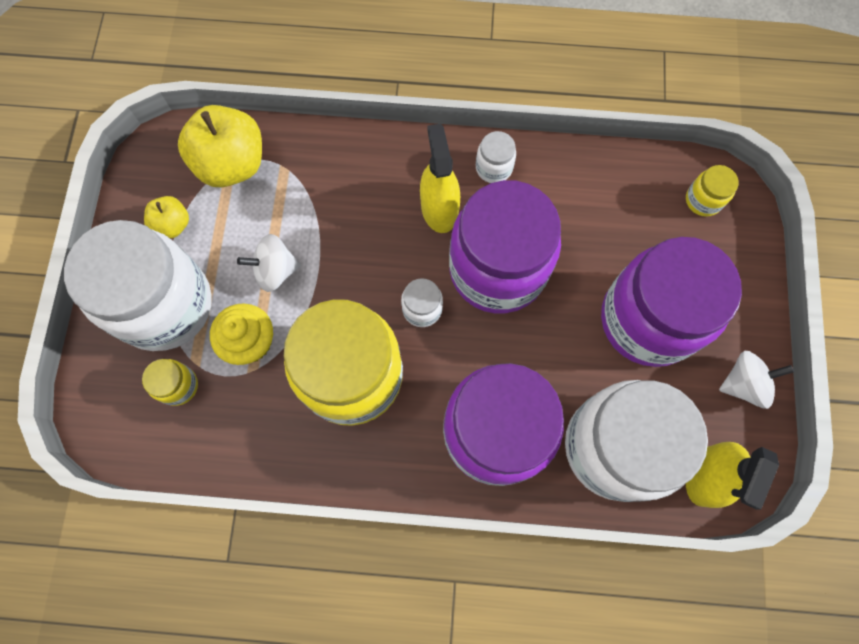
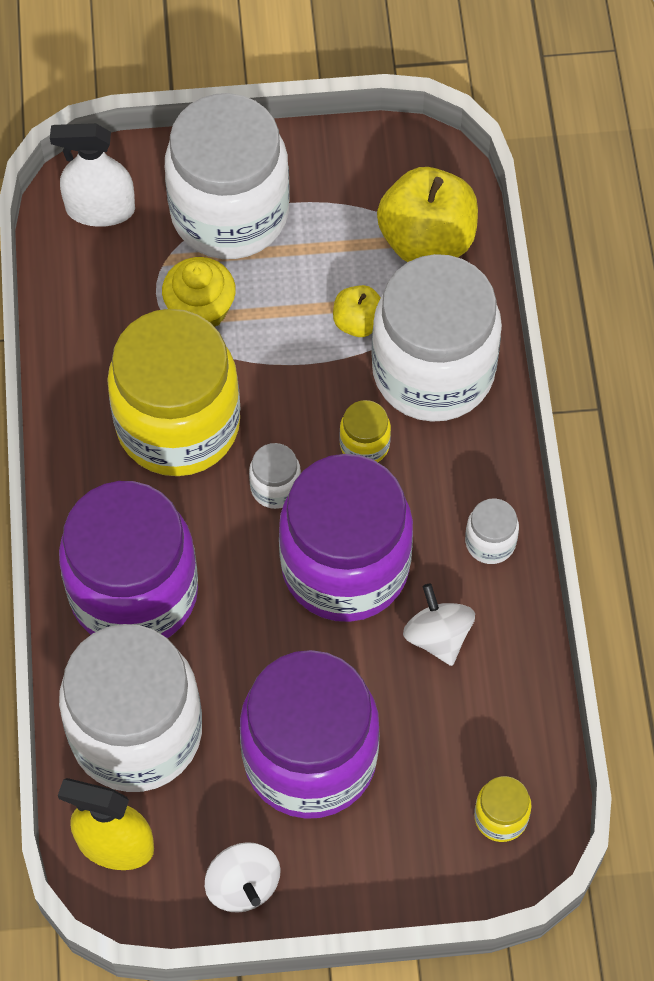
camera: 80 degrees right, 10 degrees down
(129, 411) = (100, 209): none -> white spray bottle
(173, 225) = (332, 197): yellow apple -> yellow apple (358, 322)
(178, 386) = (136, 250): yellow jar -> yellow jar (364, 445)
(275, 271) = (294, 317): white spinning top -> white spinning top (438, 636)
(346, 180) = (433, 371): none -> white jar
(439, 208) = (416, 485): yellow spray bottle -> none

